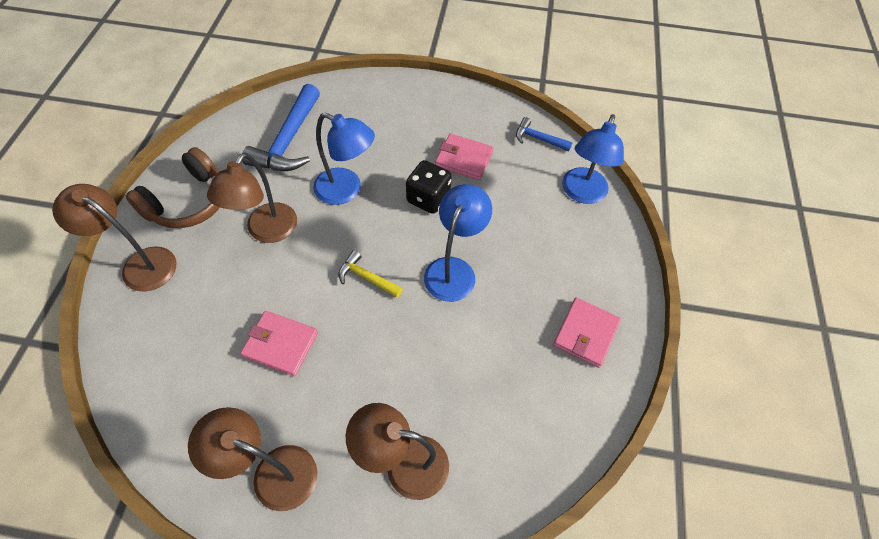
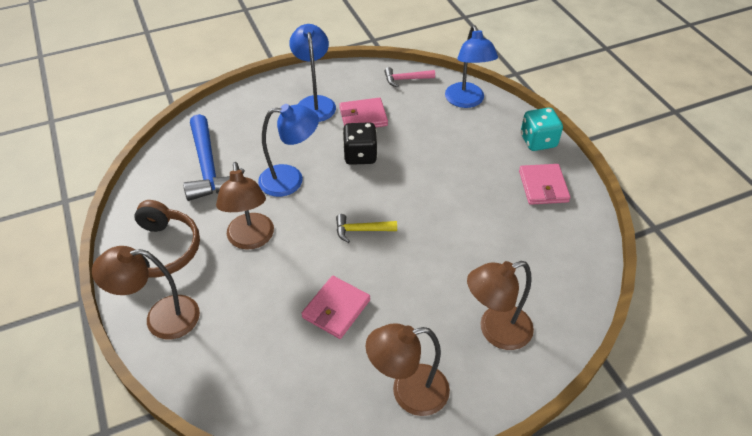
camera: 30 degrees left, 10 degrees down
(280, 344) = (336, 309): pink wallet -> pink wallet turned 45 degrees counterclockwise
(454, 270) = (421, 192): blue lamp -> blue lamp (315, 103)
(538, 139) = (405, 79): blue hammer -> pink hammer
(623, 278) = (538, 141): none -> turquoise dice

